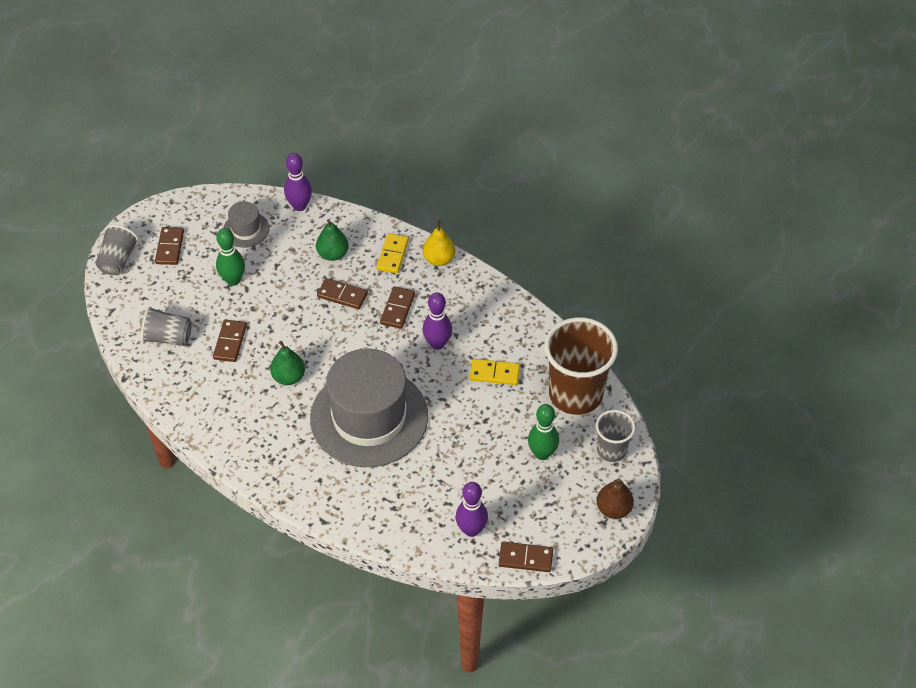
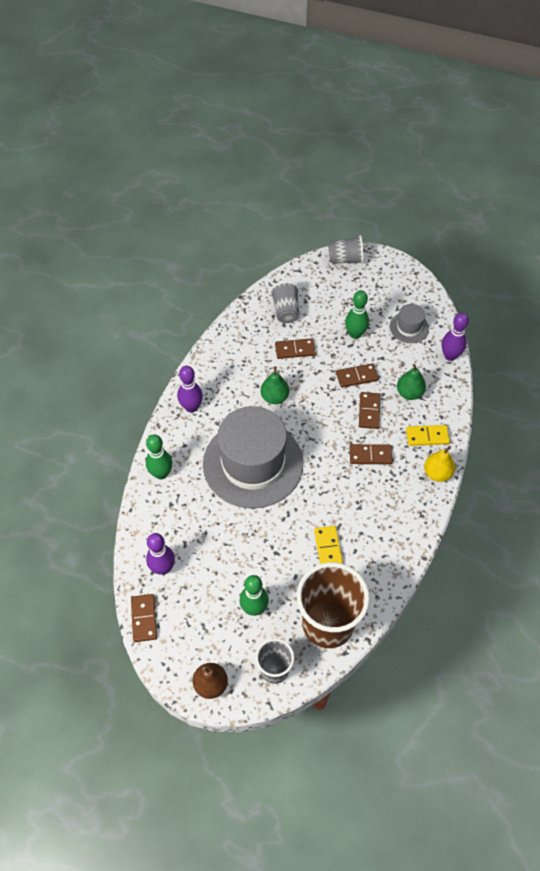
camera: 75 degrees right, 5 degrees up
(170, 247) = (370, 286): brown domino -> brown domino (357, 377)
(350, 510) = (161, 473): none -> green bowling pin
(437, 343) = (344, 495): purple bowling pin -> purple bowling pin (191, 407)

